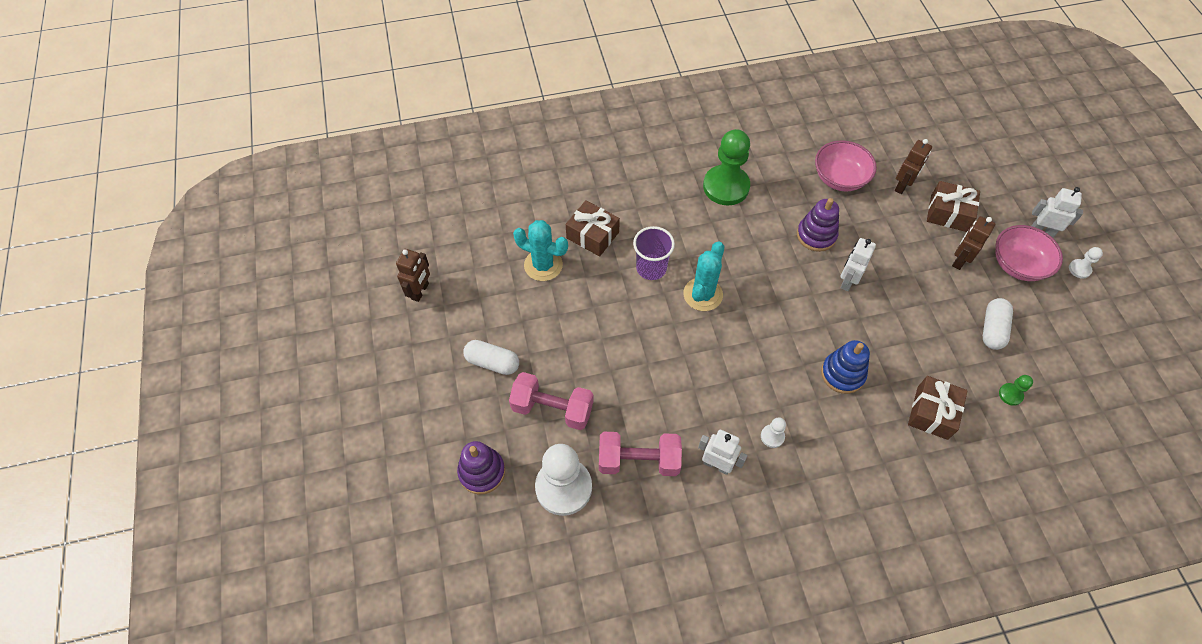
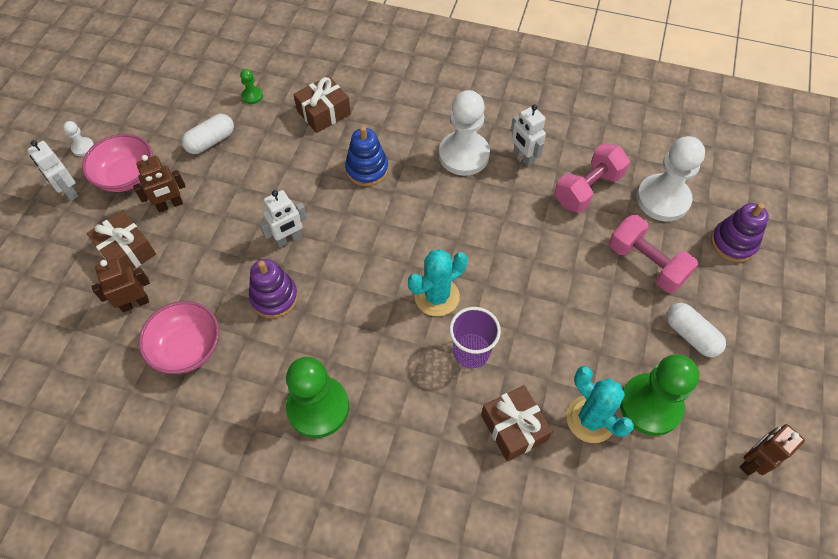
camera: 150 degrees left, 0 degrees up
(505, 294) = (650, 405): none -> green pawn
(638, 461) = (587, 189): pink dumbbell -> pink dumbbell turned 75 degrees counterclockwise
(772, 436) = (464, 155): white pawn -> white pawn, size x2.32

